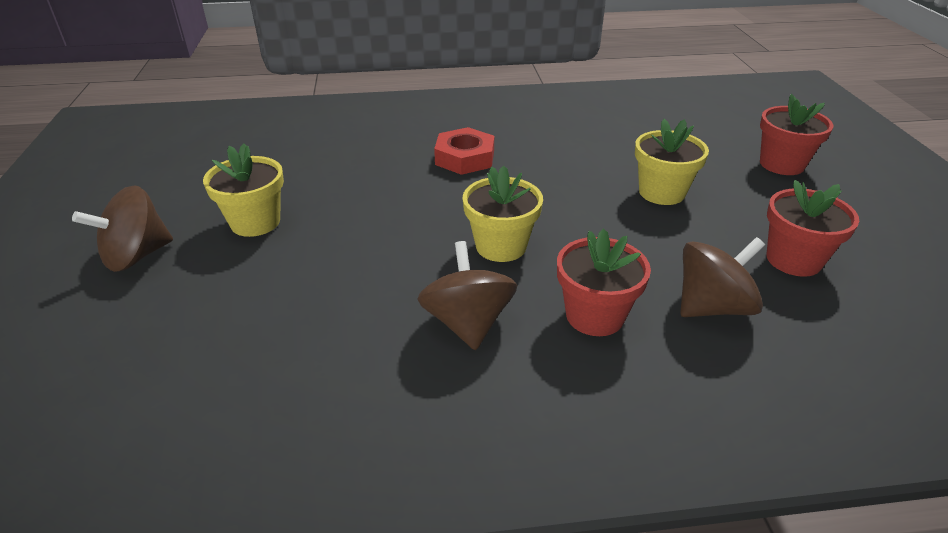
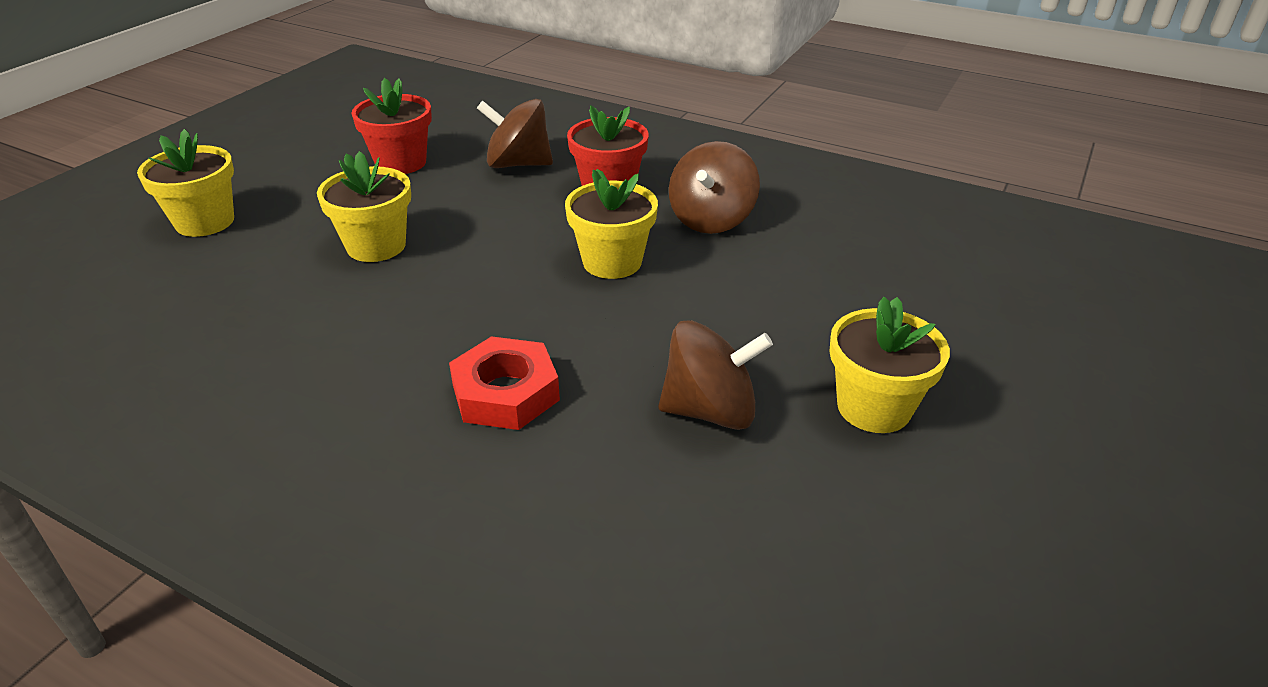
camera: 145 degrees left, 0 degrees up
(137, 256) = (1045, 419): brown spinning top -> brown spinning top (710, 410)
(781, 164) = (205, 222): red flower pot -> yellow flower pot

